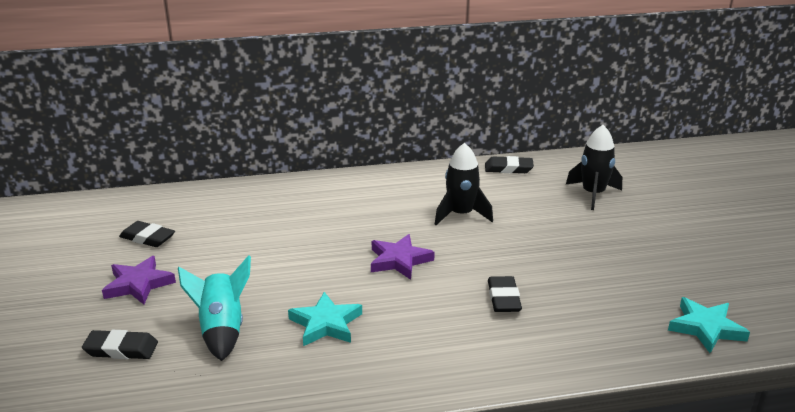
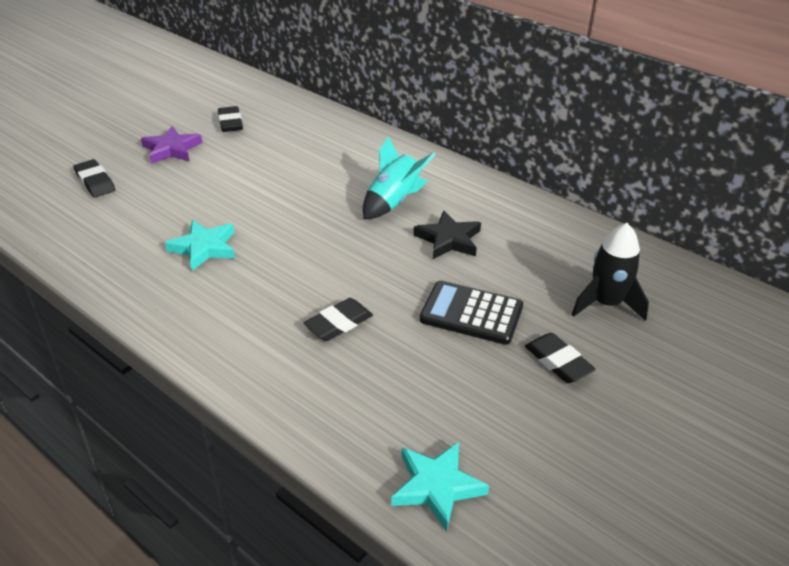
camera: 50 degrees right, 10 degrees up
(222, 330) = (152, 208): turquoise rocket -> turquoise rocket (394, 202)
(399, 260) = (332, 241): purple star -> none
(461, 214) = (448, 239): black rocket -> black star
(508, 168) = (575, 230): black eraser -> black eraser (558, 362)
(552, 242) = (471, 313): none -> black calculator

